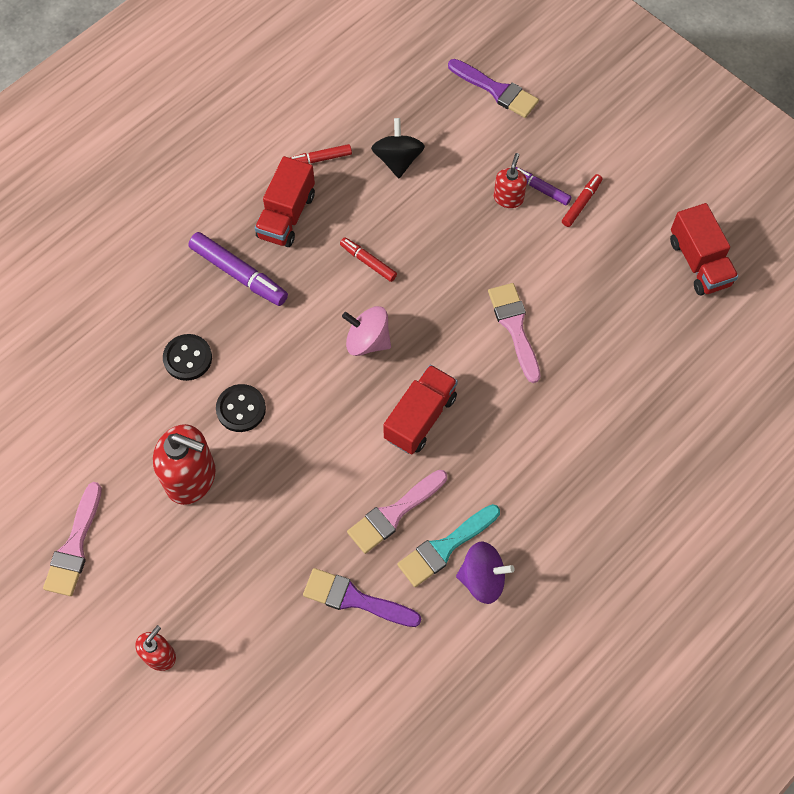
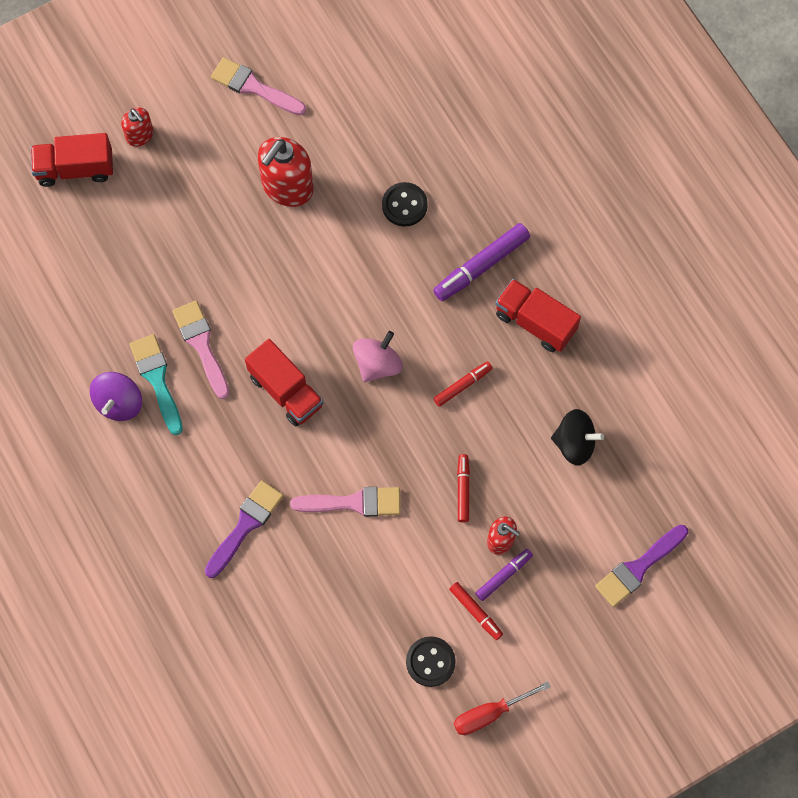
camera: 105 degrees right, 5 degrees up
(241, 409) = (340, 240): black button -> black button (430, 662)
(320, 159) = (594, 368): red marker -> red marker (463, 489)
(355, 599) = (136, 294): purple brush -> purple brush (245, 525)
(666, 173) = (489, 714): none -> red screwdriver
(699, 262) = (374, 709): red truck -> red truck (75, 168)

